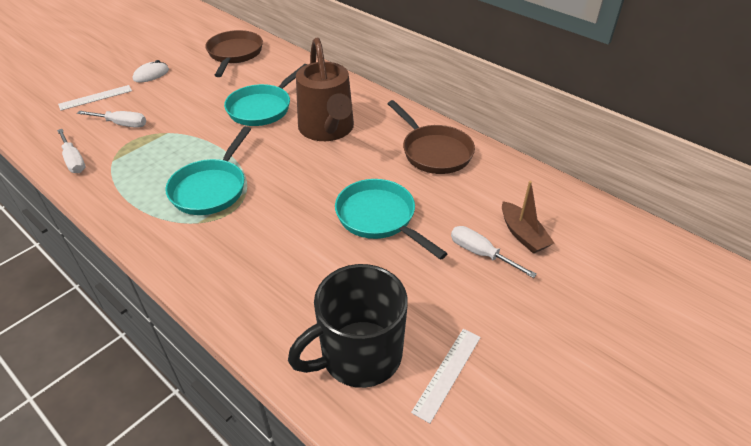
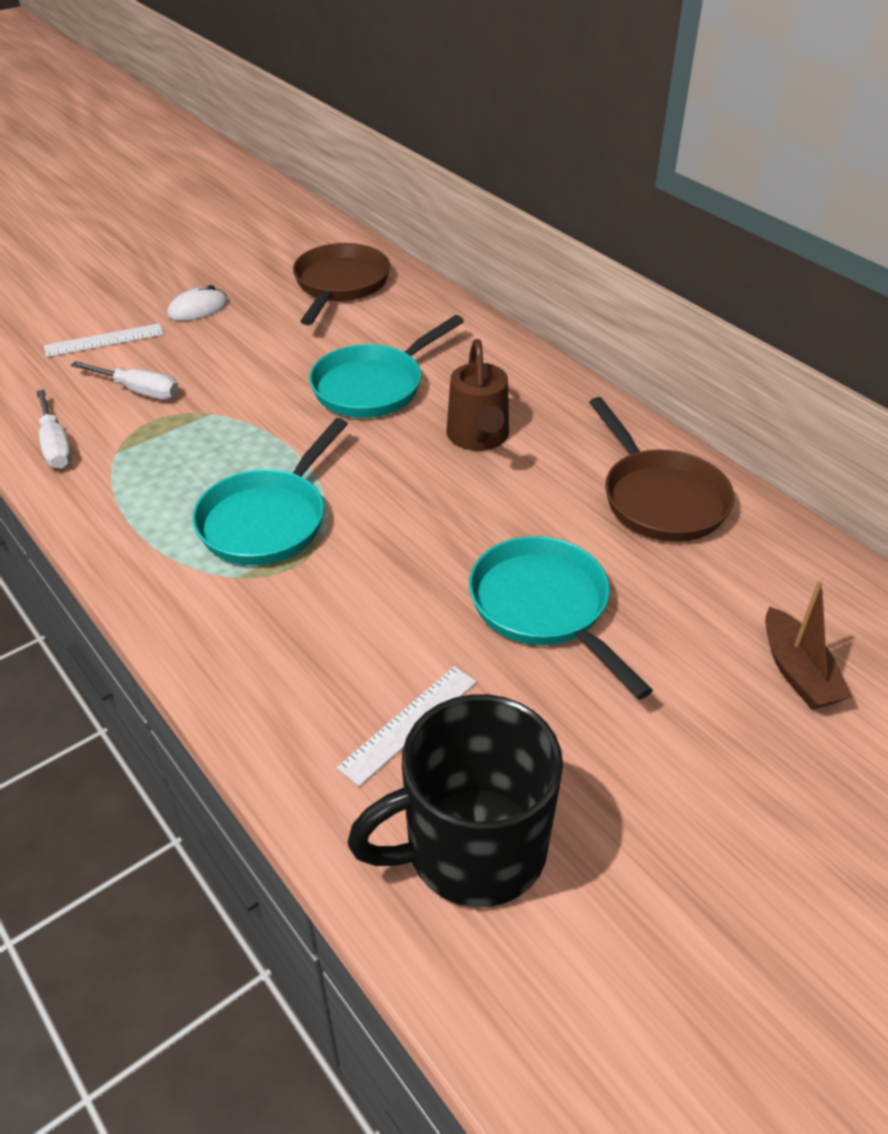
camera: 10 degrees right, 0 degrees up
(328, 130) = (479, 438): brown watering can -> brown watering can, size x0.64
(447, 373) = (621, 905): white ruler -> white ruler (409, 724)
(481, 254) = (716, 697): white screwdriver -> none

